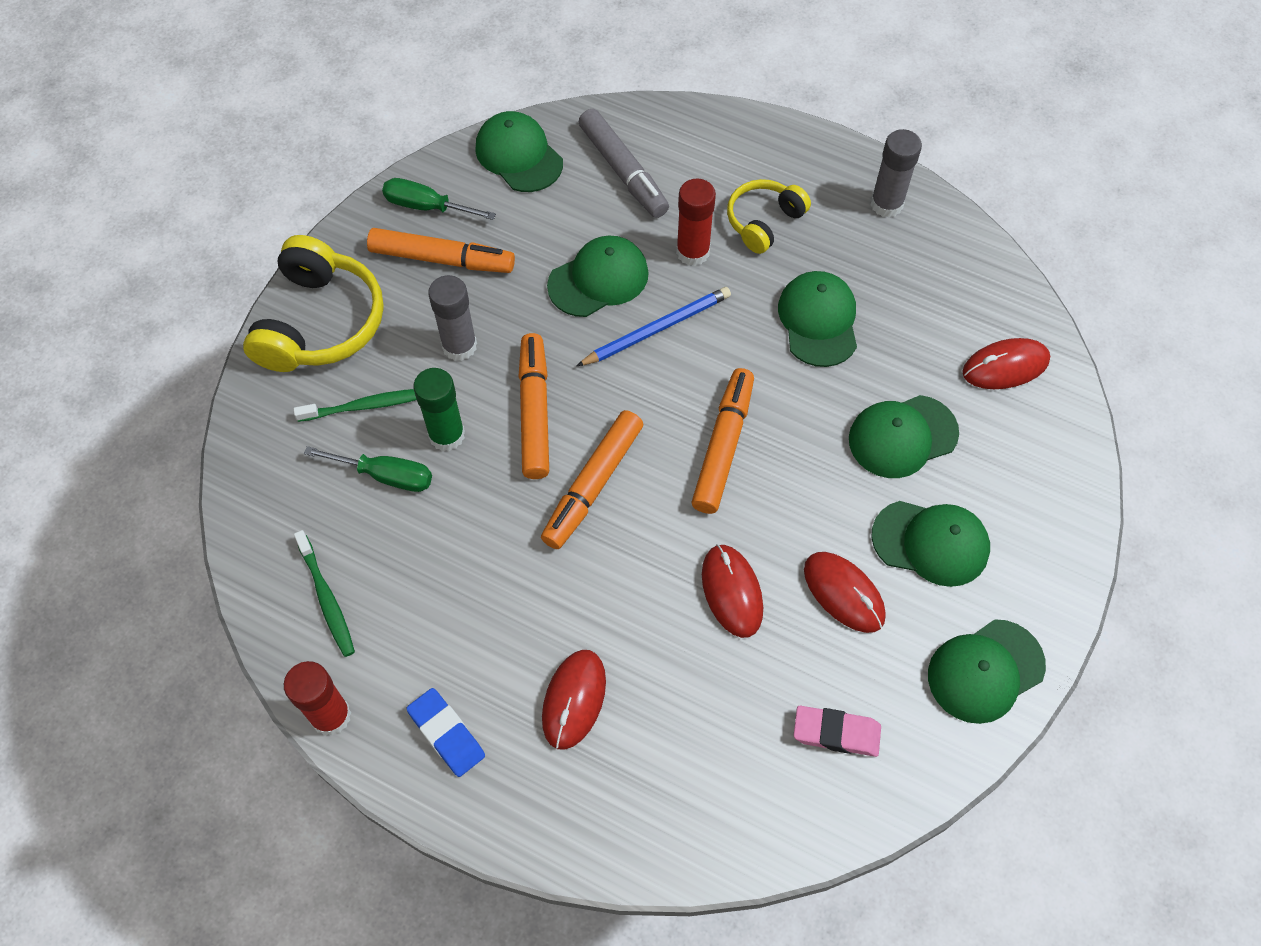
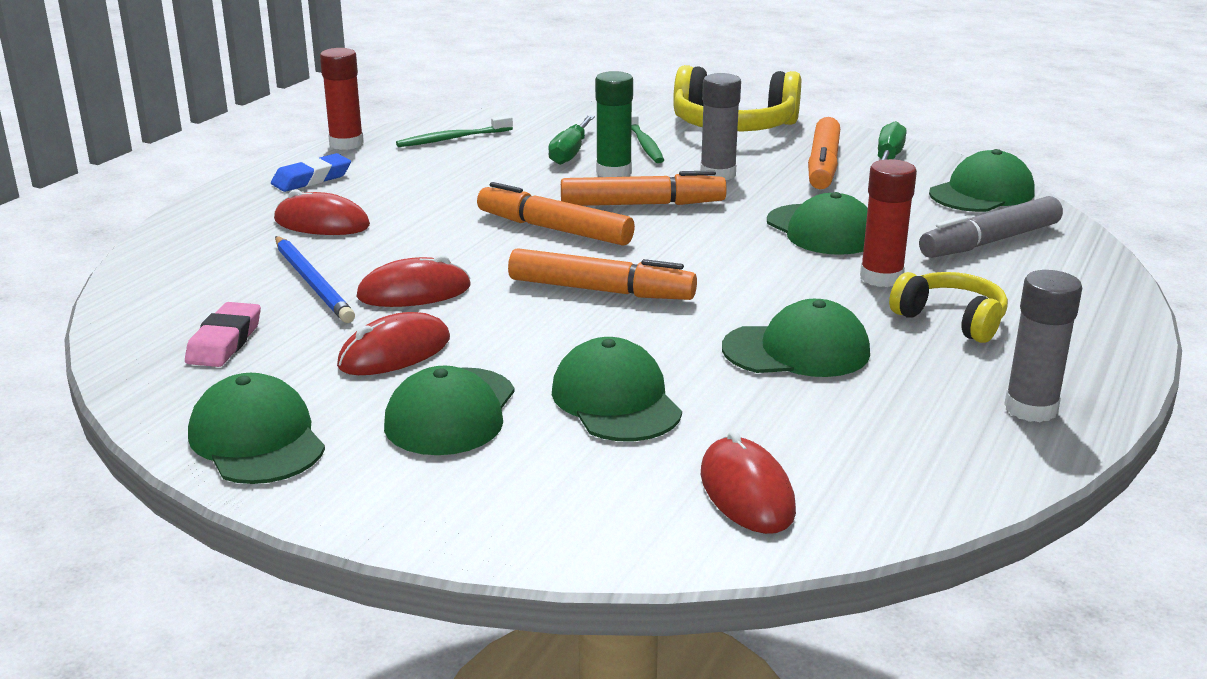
camera: 90 degrees right, 35 degrees down
(656, 329) = (759, 258): blue pencil -> blue pencil (312, 282)

